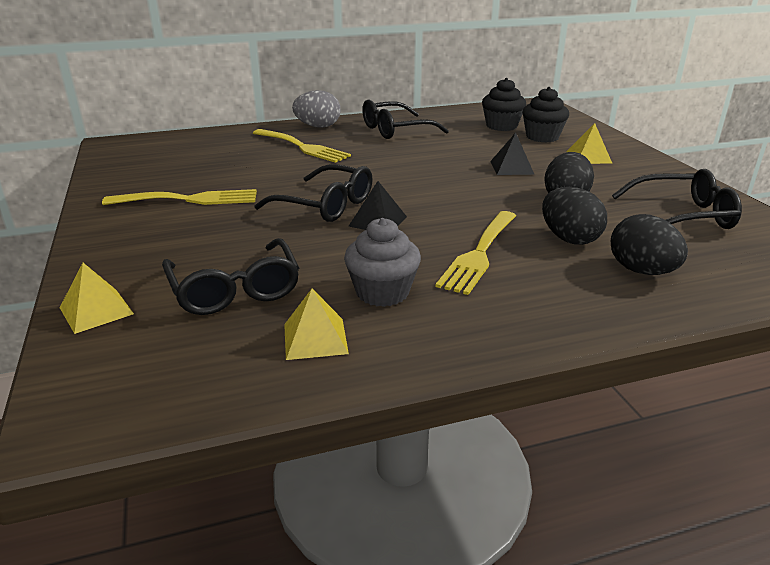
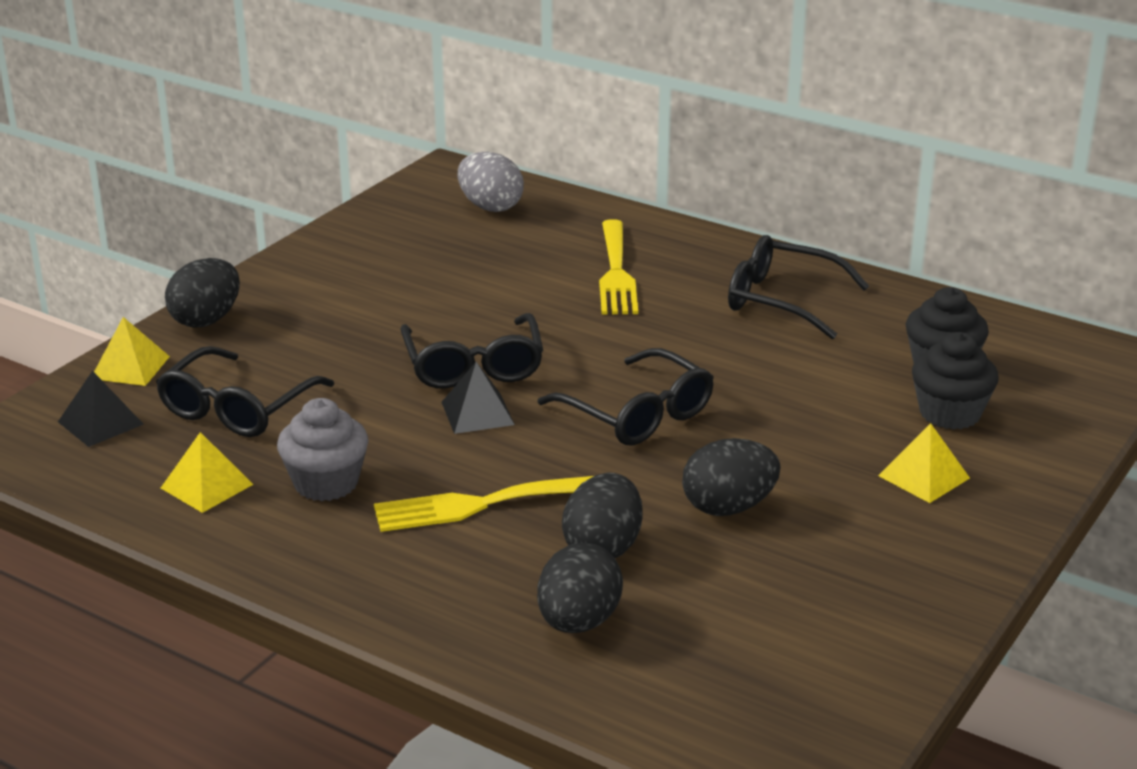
camera: 50 degrees right, 0 degrees up
(101, 260) = (206, 320): none -> black egg
(189, 199) = (377, 289): yellow fork -> none
(318, 126) = (702, 247): grey egg -> grey egg (490, 207)
(511, 167) = (779, 433): black pyramid -> black pyramid (100, 423)
(682, 216) = (801, 611): black glasses -> black glasses (637, 414)

